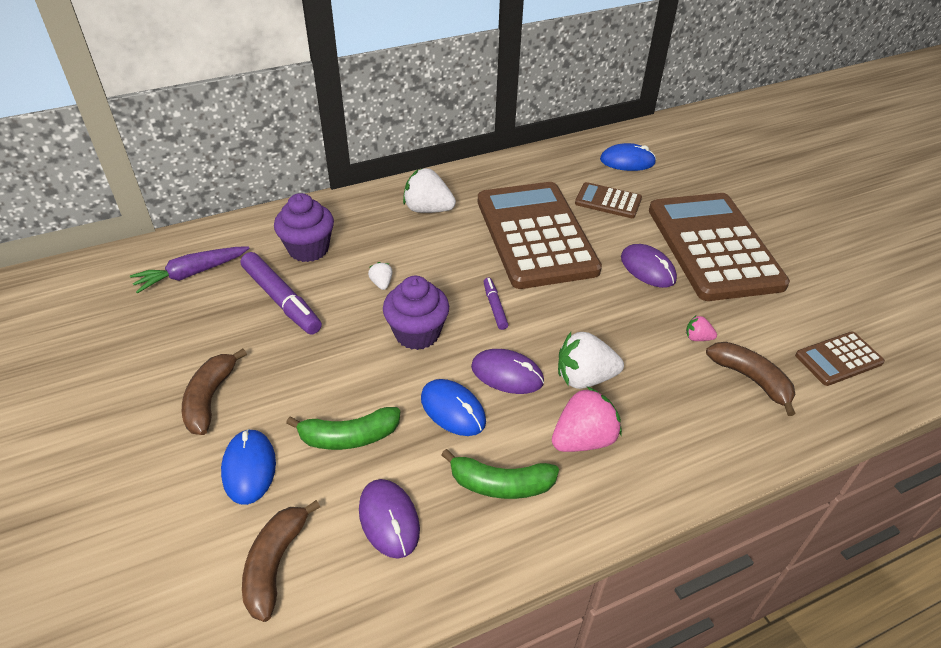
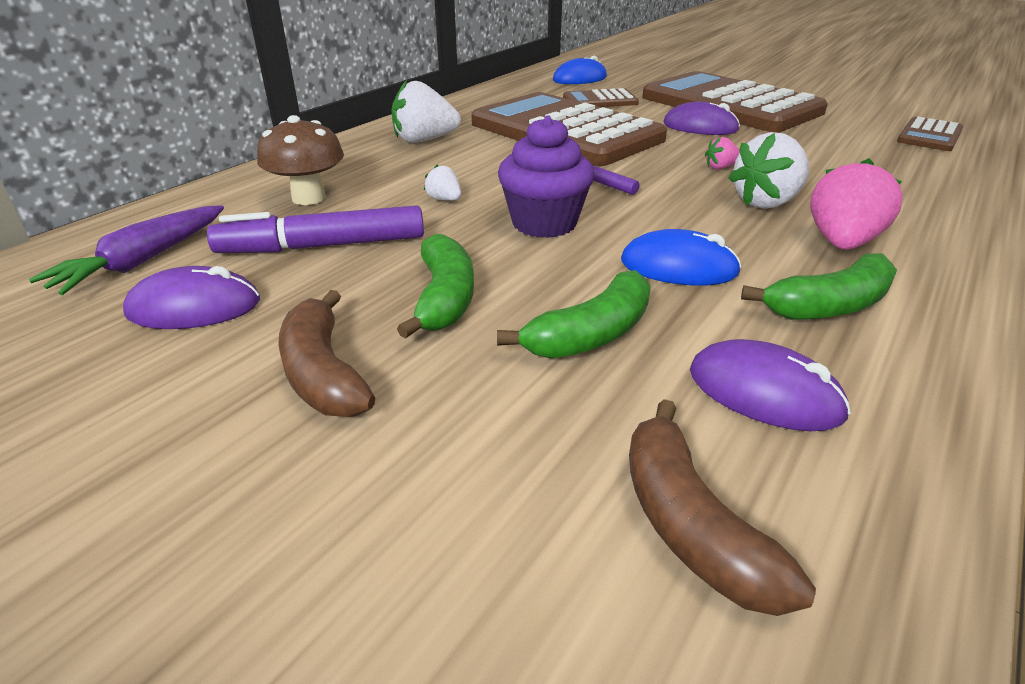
camera: 30 degrees left, 10 degrees down
(249, 468) = (488, 425): blue mouse -> none
(281, 300) = (323, 246): purple marker -> purple marker turned 150 degrees clockwise
(304, 373) = (444, 298): none -> green banana
(308, 249) = (309, 198): purple cupcake -> brown mushroom
(507, 374) = (690, 223): purple mouse -> purple mouse (194, 307)
(697, 338) = (812, 152): pink strawberry -> pink strawberry (720, 167)
(751, 379) = (895, 163): brown banana -> none

